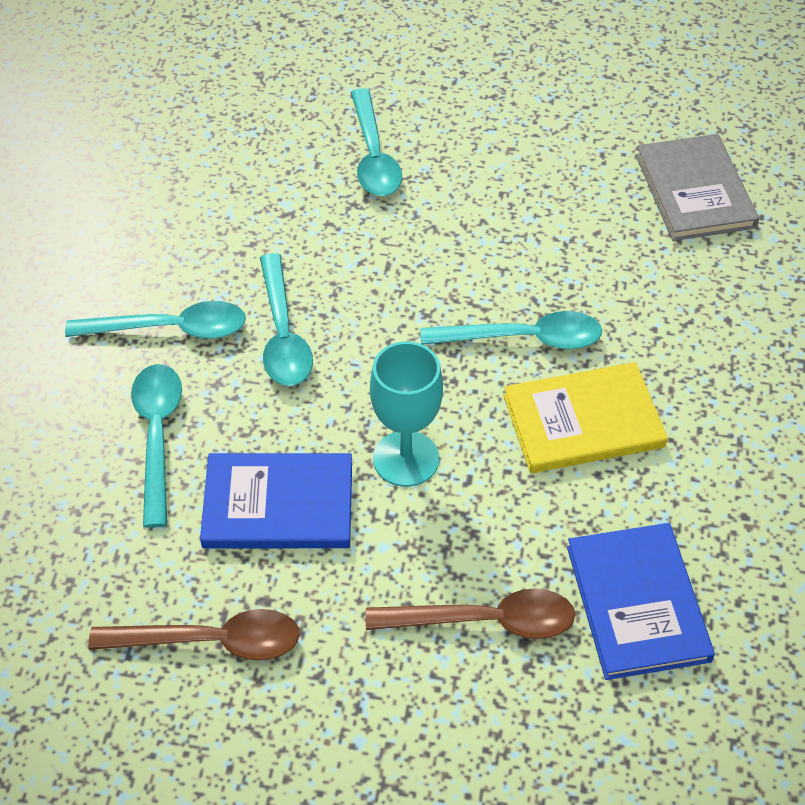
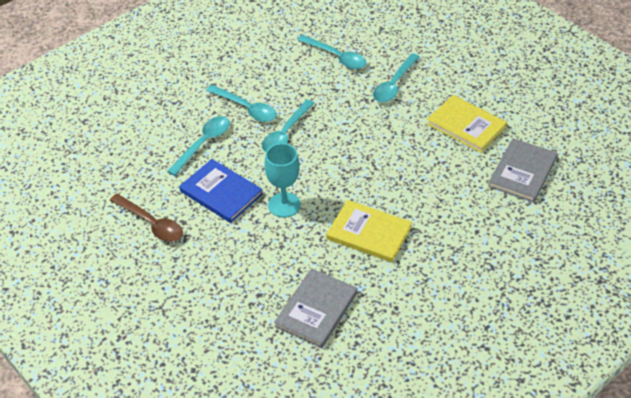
camera: 40 degrees right, 5 degrees down
(484, 621) = (252, 278): brown spoon -> none
(523, 339) = (379, 188): turquoise spoon -> turquoise spoon (336, 57)
(546, 163) = (466, 125): none -> yellow book
(638, 603) = (316, 310): blue book -> grey book

